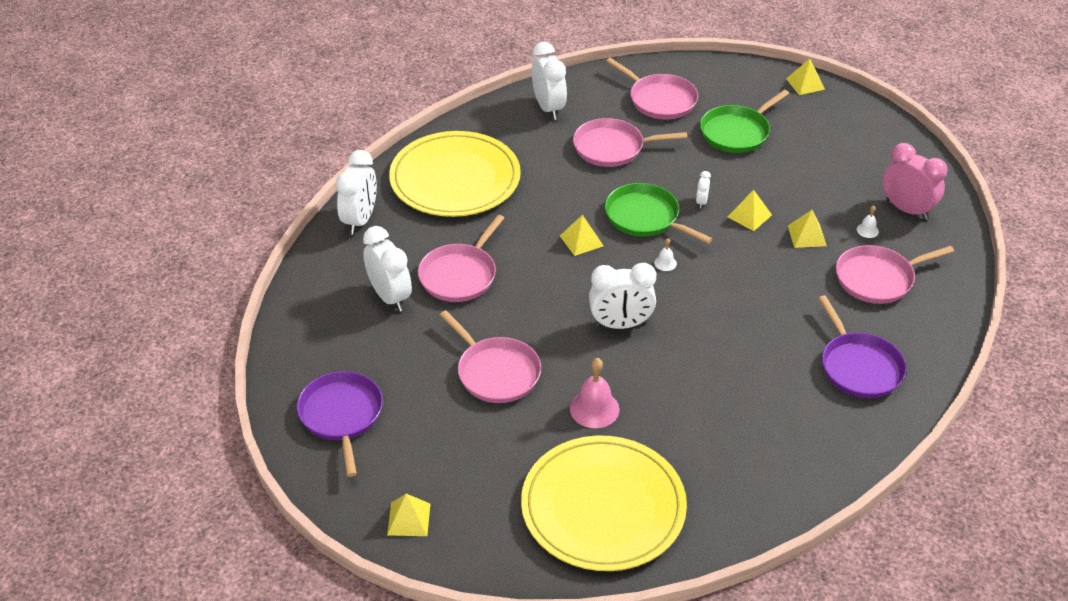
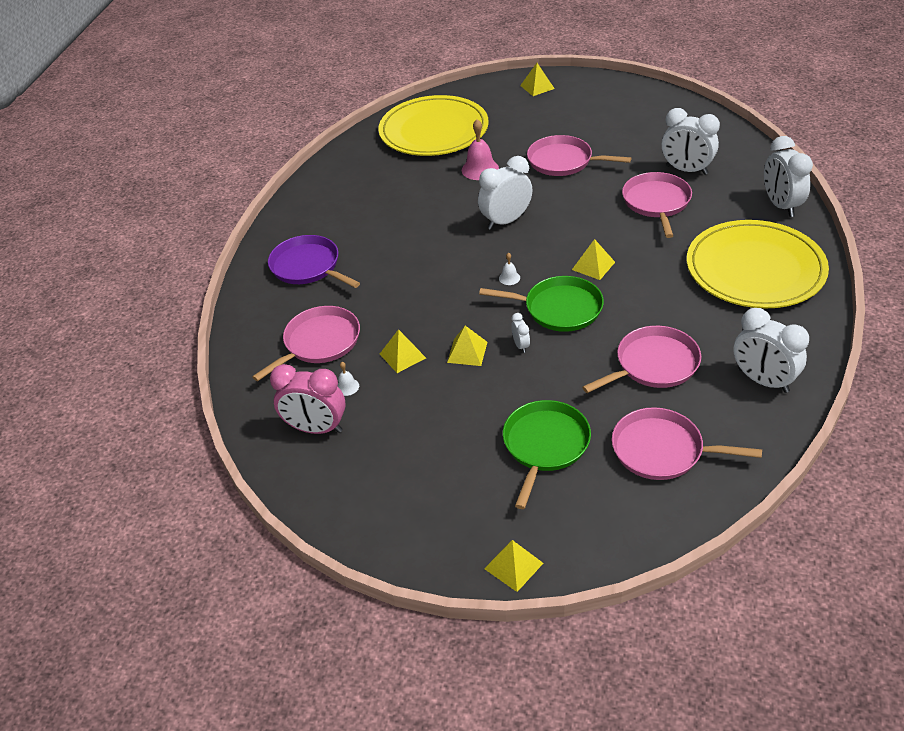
camera: 155 degrees right, 0 degrees up
(341, 415) = (630, 107): purple pan -> none

